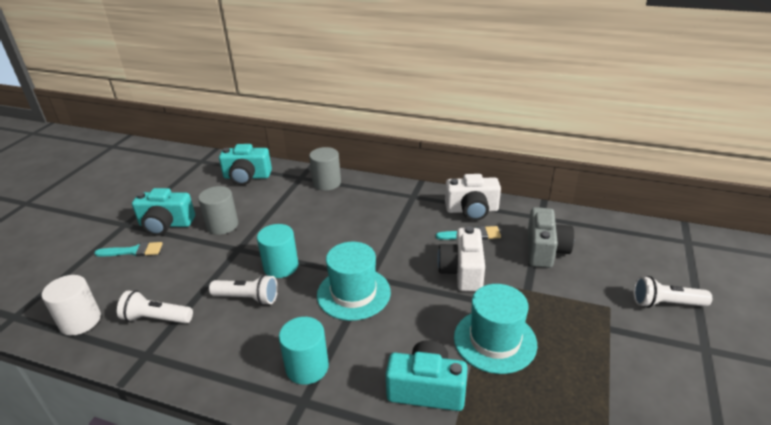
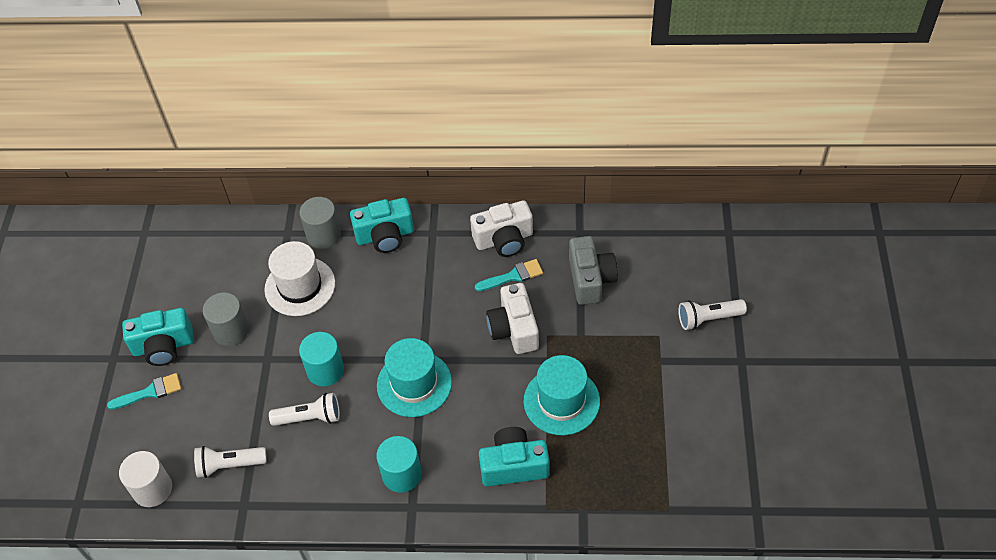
camera: 15 degrees left, 20 degrees up
(247, 177) = (219, 247): turquoise camera -> turquoise camera (385, 236)
(292, 209) = (300, 286): none -> white hat

